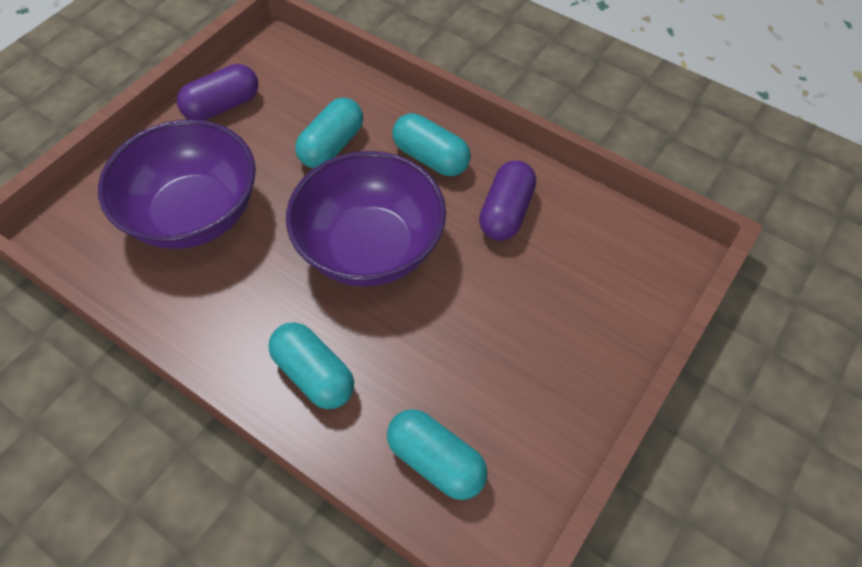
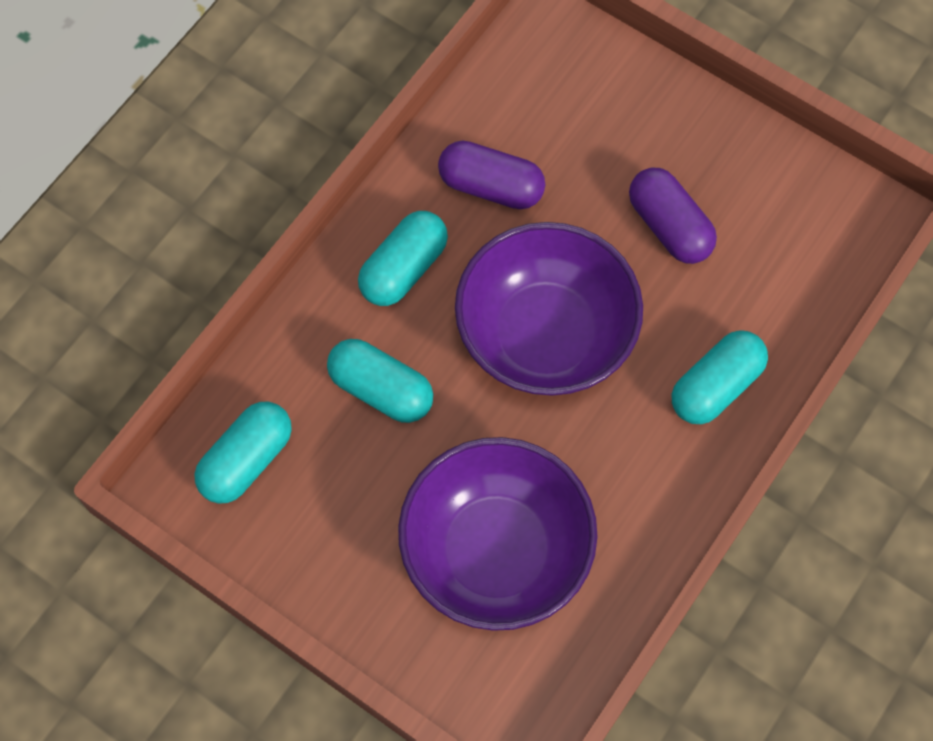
camera: 90 degrees left, 10 degrees up
(222, 106) = (302, 543): purple capsule -> purple capsule (669, 226)
(436, 461) = (803, 264): turquoise capsule -> turquoise capsule (247, 460)

